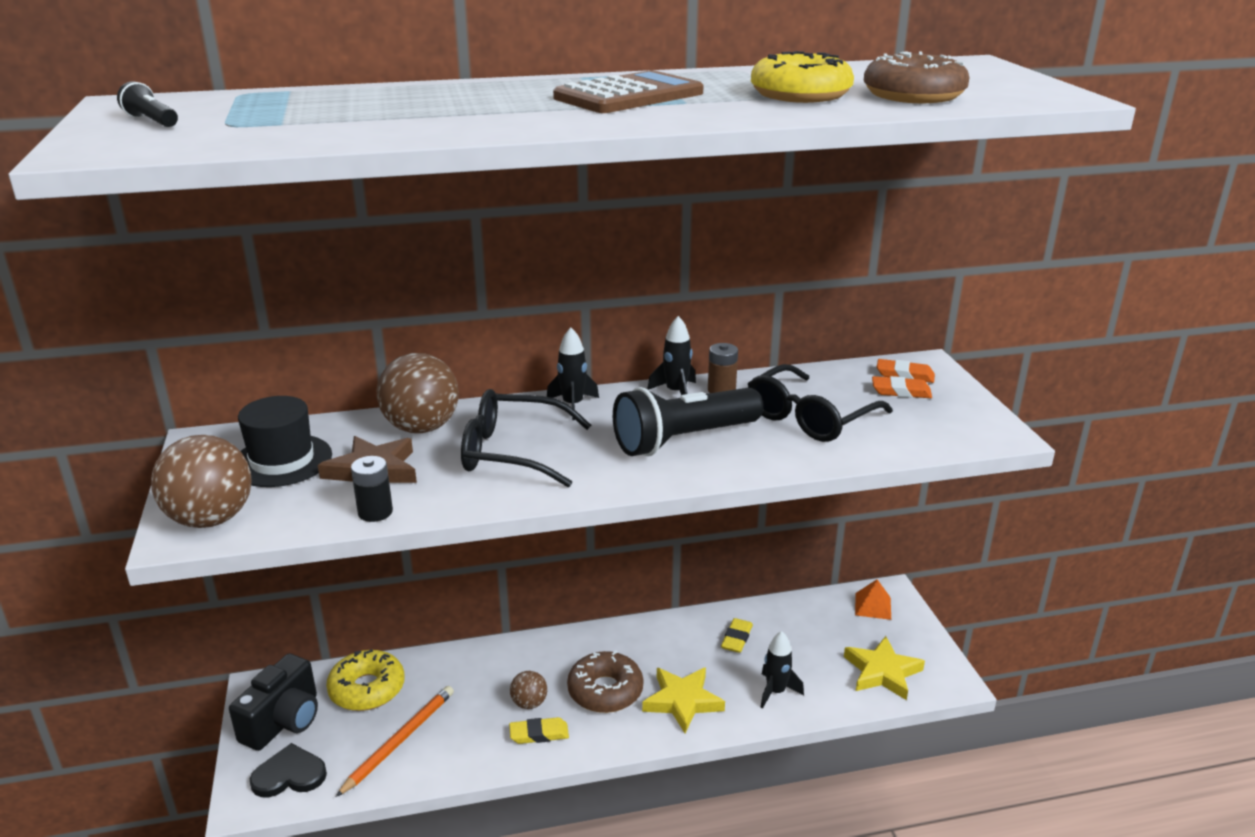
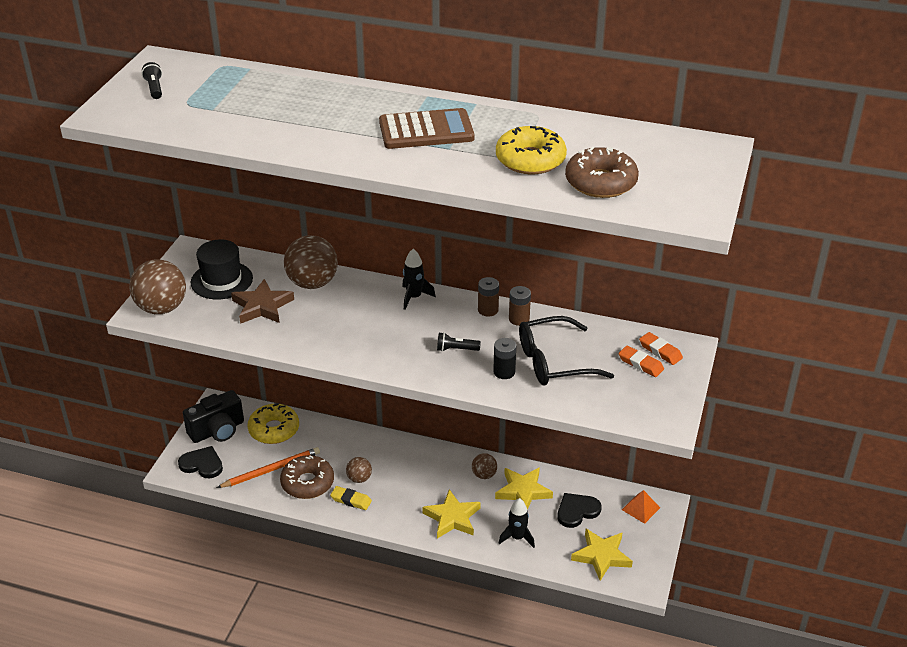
camera: 30 degrees right, 10 degrees up
(375, 512) = (243, 335): black battery -> black battery (504, 372)
(512, 452) = (348, 321): black glasses -> none
(605, 691) = (410, 490): brown donut -> brown donut (307, 483)
(676, 392) = (488, 310): black rocket -> brown battery
(677, 638) = (484, 475): none -> brown ball
(683, 440) = (456, 349): black flashlight -> black flashlight, size x0.41
(736, 638) = (523, 491): yellow eraser -> yellow star
(812, 635) = (577, 511): none -> black heart

